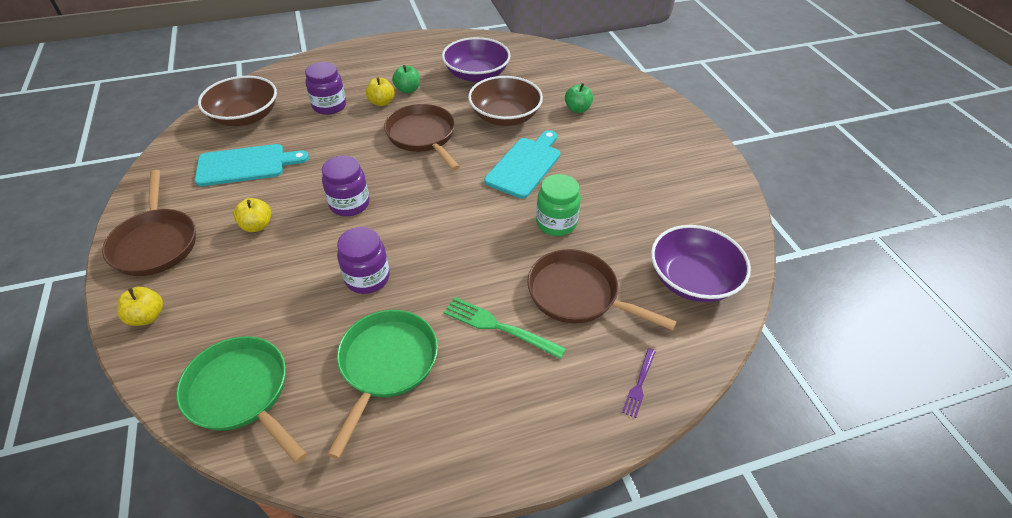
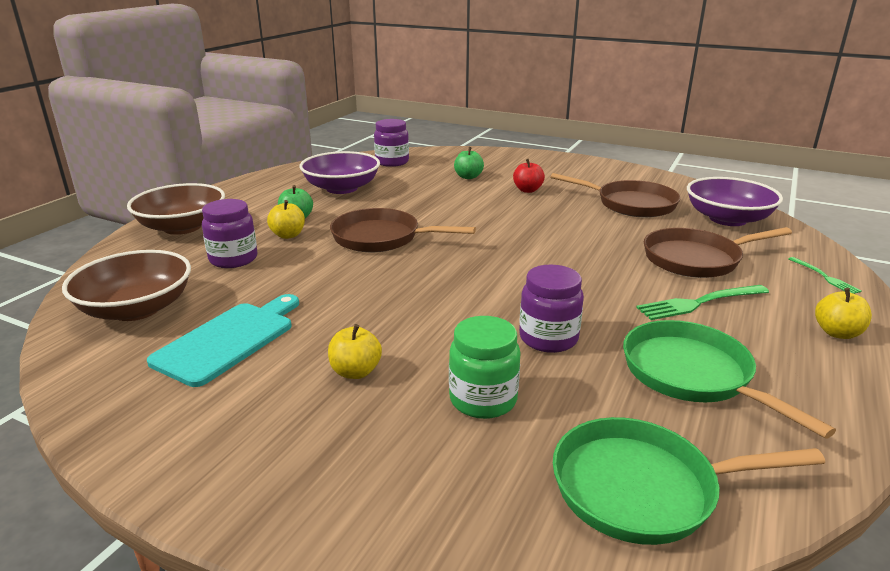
camera: 45 degrees left, 20 degrees down
(147, 317) = (398, 523): yellow apple -> yellow apple (837, 333)
(156, 243) = (253, 461): brown pan -> brown pan (630, 204)
(349, 204) = (416, 306): purple jar -> purple jar (392, 162)
(505, 116) = (424, 200): brown bowl -> brown bowl (182, 227)
(525, 165) = (503, 217): turquoise cutting board -> none
(556, 223) = (597, 234): green jar -> green jar (483, 400)
(594, 148) = (527, 190): none -> red apple
(639, 385) = (825, 277): purple fork -> green fork

